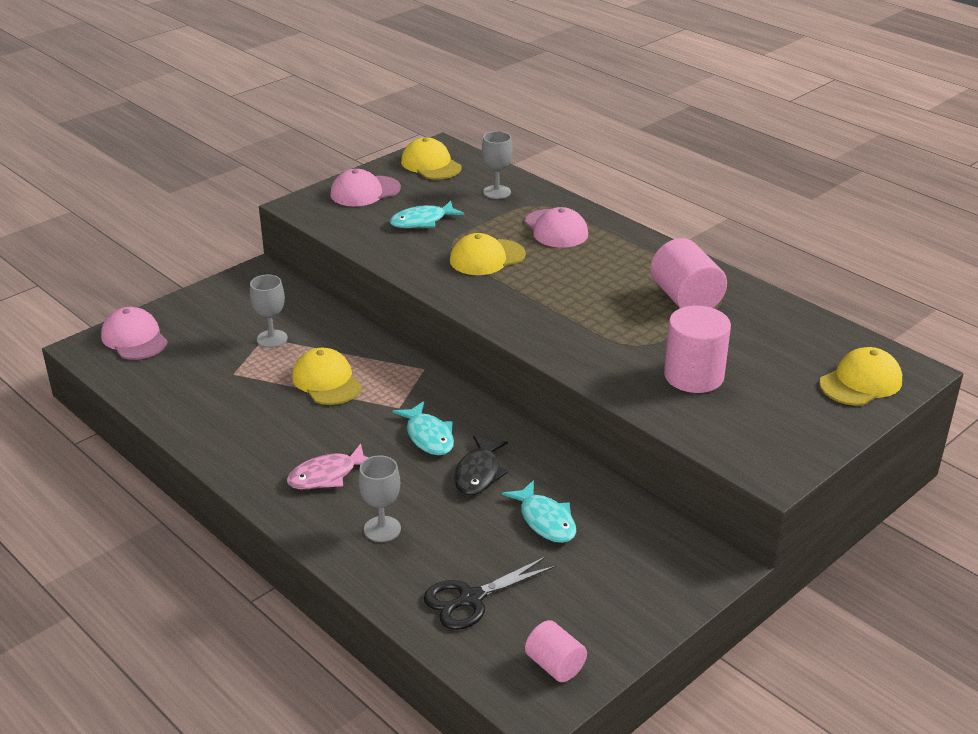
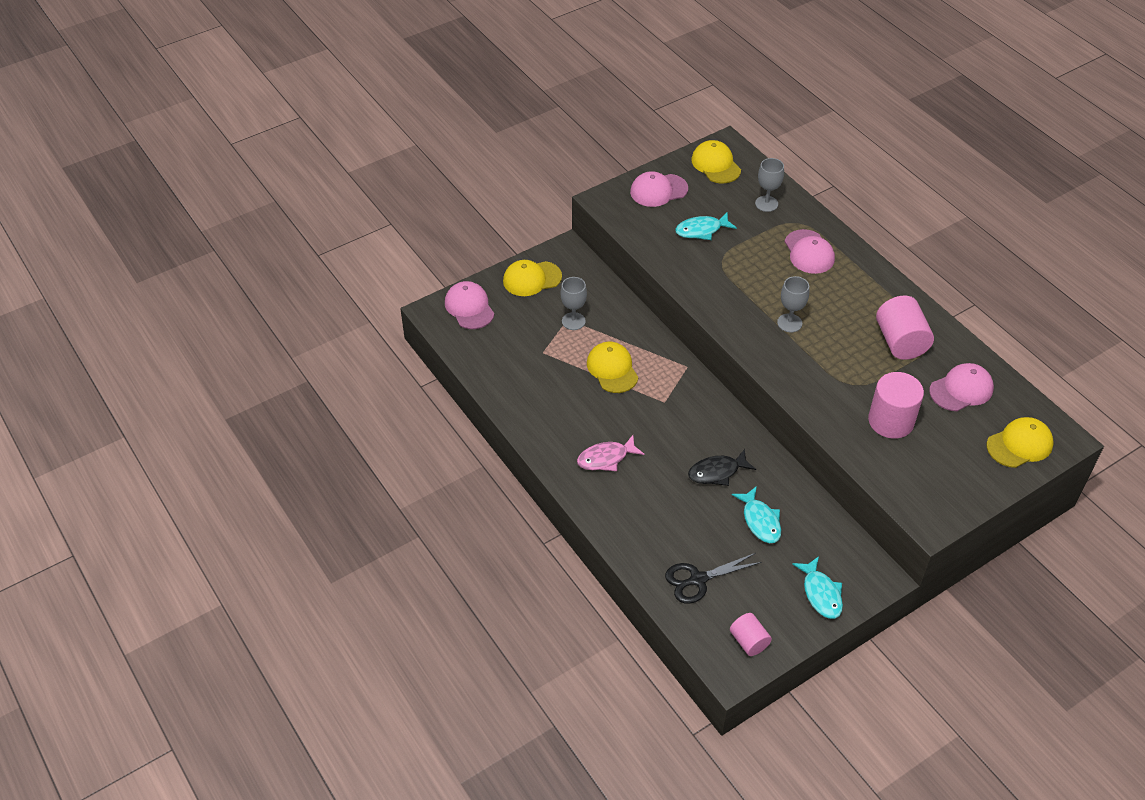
camera: 10 degrees right, 15 degrees up
(382, 529) = (641, 511): grey goblet -> grey goblet (789, 323)
(428, 436) = (684, 432): turquoise fish -> turquoise fish (821, 593)
(478, 474) = (717, 472): black fish -> black fish turned 45 degrees clockwise
(487, 258) = (749, 277): yellow cap -> yellow cap (532, 279)
(772, 336) = (961, 390): none -> pink cap

